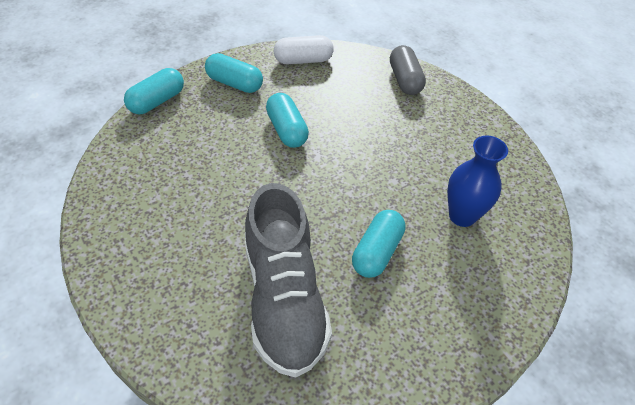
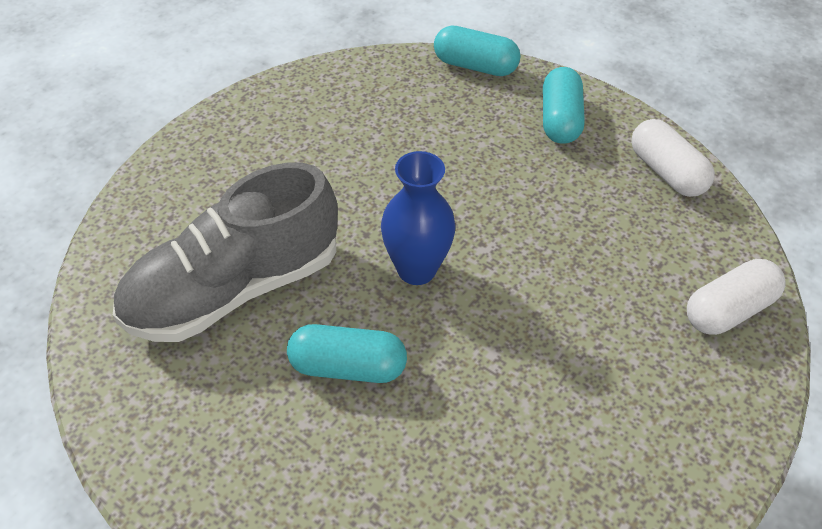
camera: 70 degrees right, 0 degrees up
(286, 130) = (511, 200): turquoise capsule -> none
(404, 80) = (728, 310): grey capsule -> white capsule
(462, 216) = (471, 464): blue vase -> blue vase (416, 269)

